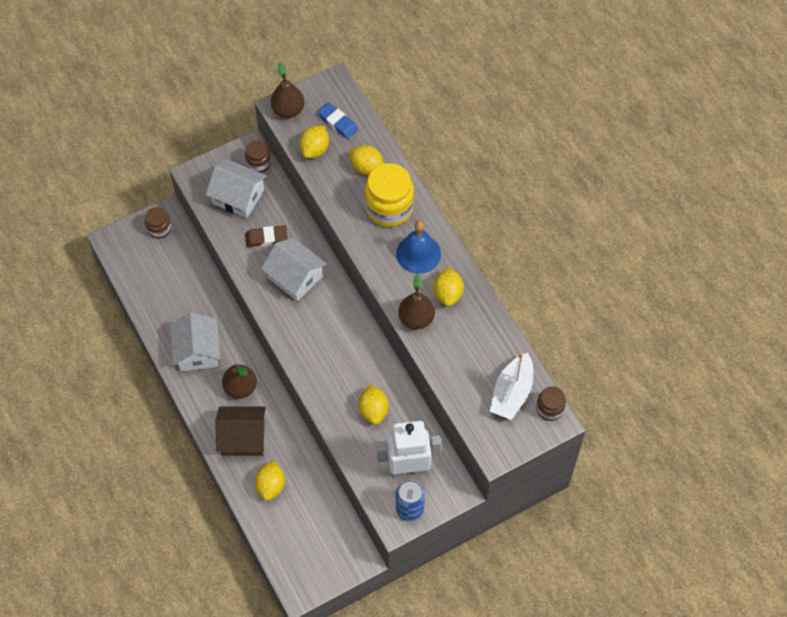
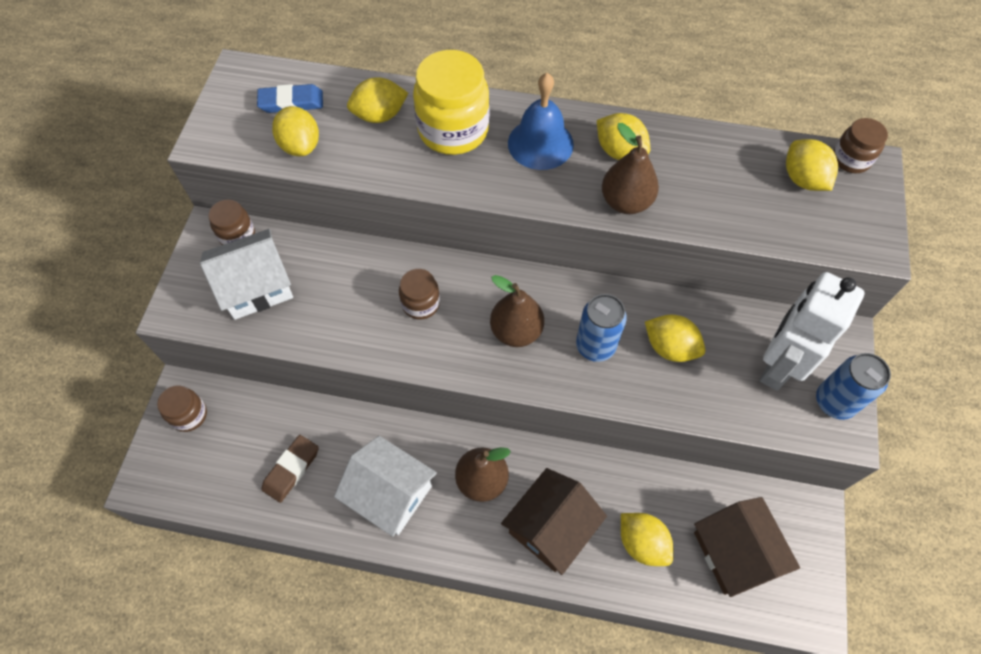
camera: 50 degrees left, 0 degrees up
(266, 238) = (339, 296): brown eraser -> brown eraser (291, 469)
(288, 110) = (219, 135): brown pear -> brown pear (516, 331)
(295, 277) = (421, 304): white house -> brown jar
(303, 533) = (735, 552): none -> brown house
(342, 375) = (595, 346): none -> blue can
(511, 393) = (803, 179): white boat -> yellow lemon

